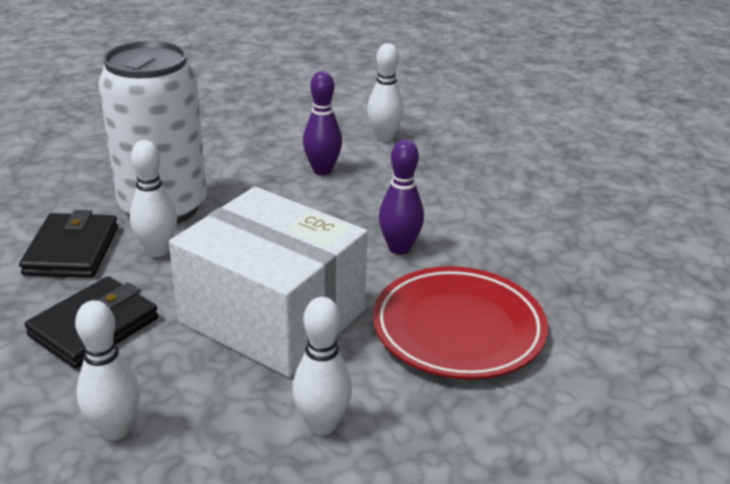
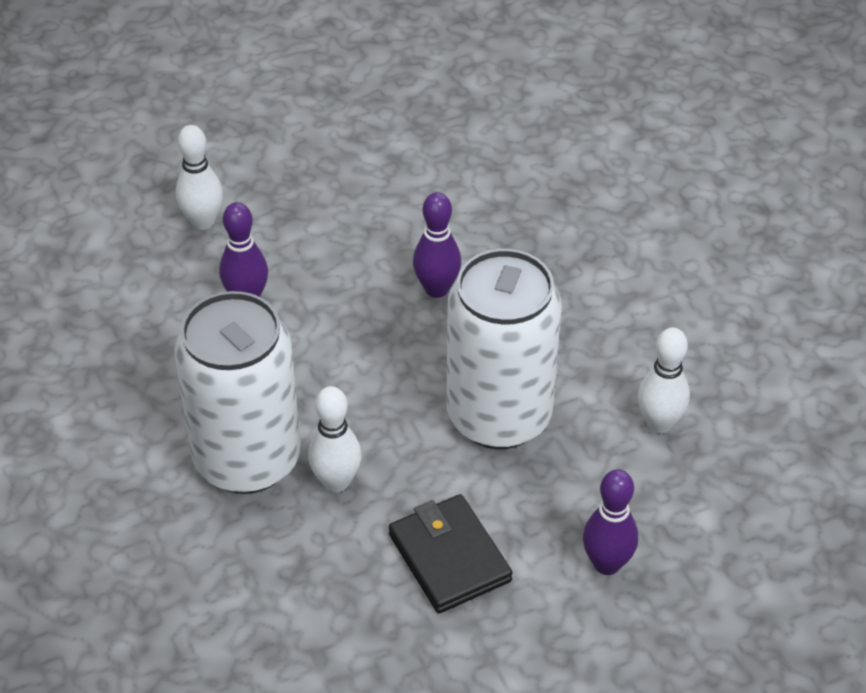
camera: 65 degrees left, 15 degrees up
(72, 251) = (295, 558): black wallet -> none
(115, 429) = (607, 564): white bowling pin -> purple bowling pin
(273, 316) = (499, 416): white box -> white can
(458, 329) = (580, 294): red plate -> none

